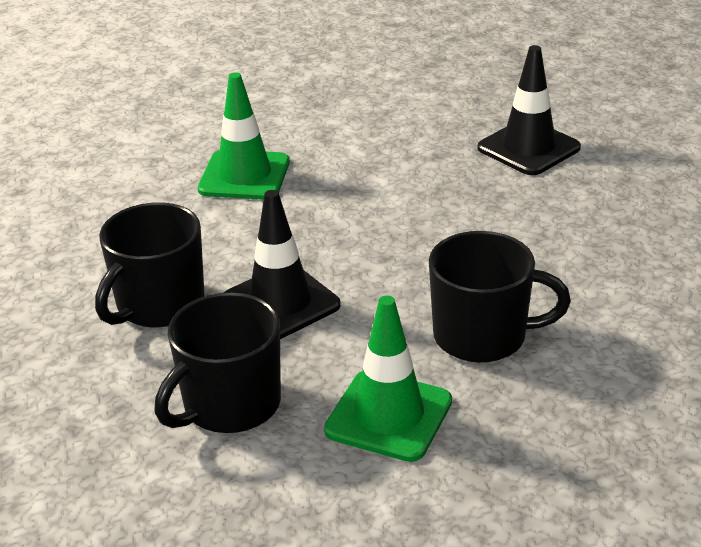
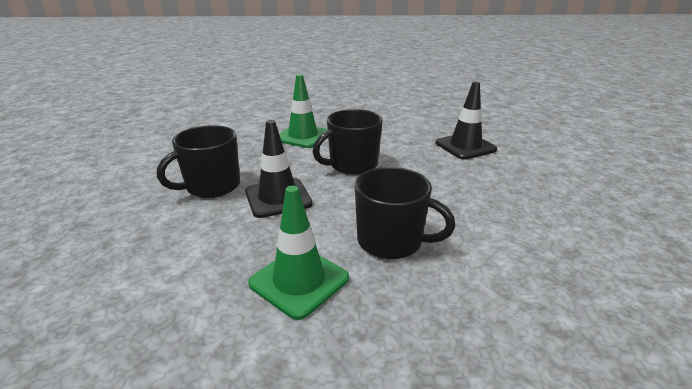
camera: 15 degrees right, 5 degrees down
(230, 405) = (204, 250): black mug -> black mug (352, 165)

